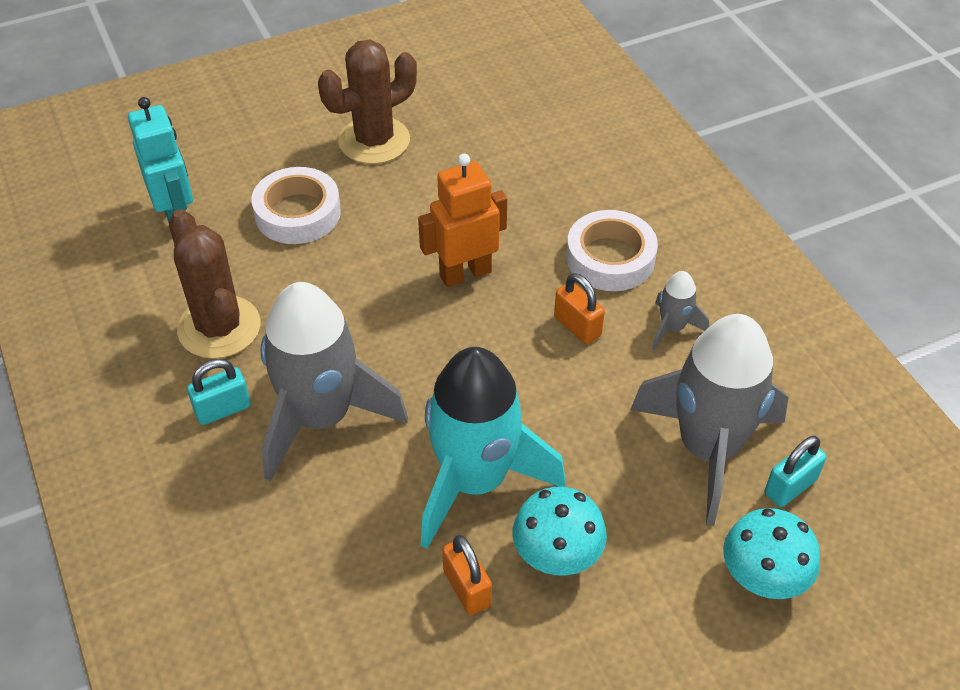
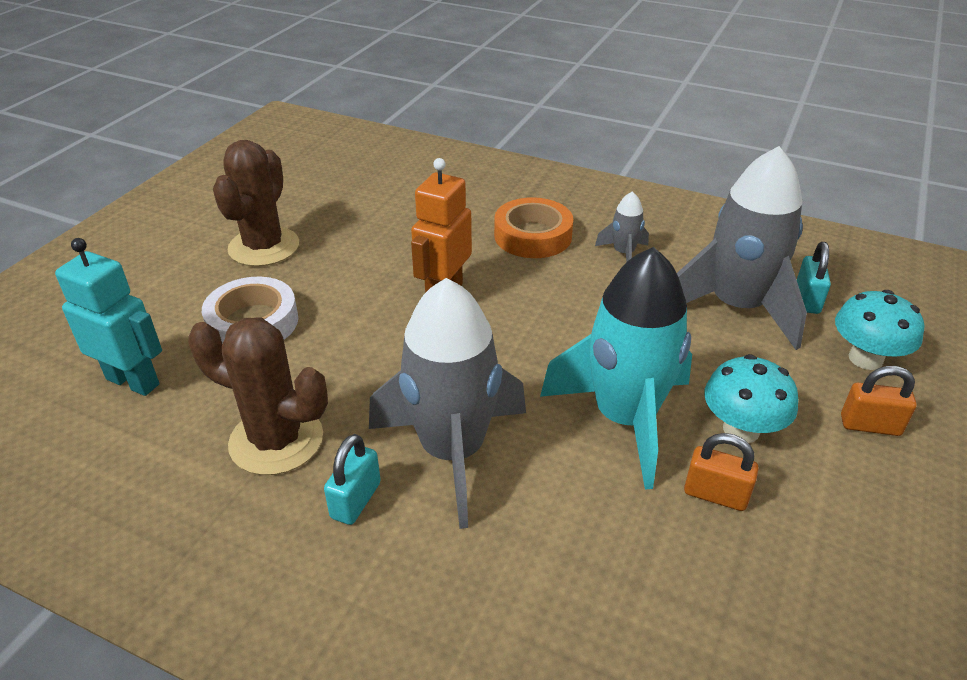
camera: 40 degrees left, 10 degrees down
(577, 326) = (564, 284): orange padlock -> orange padlock (870, 425)
(610, 258) = (533, 236): white tape -> orange tape

